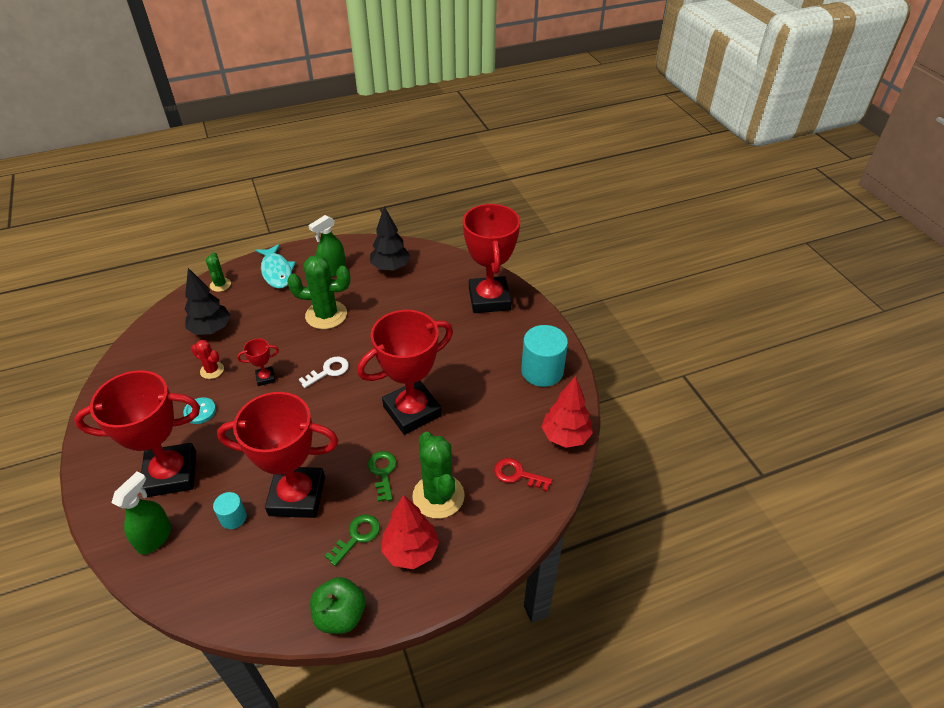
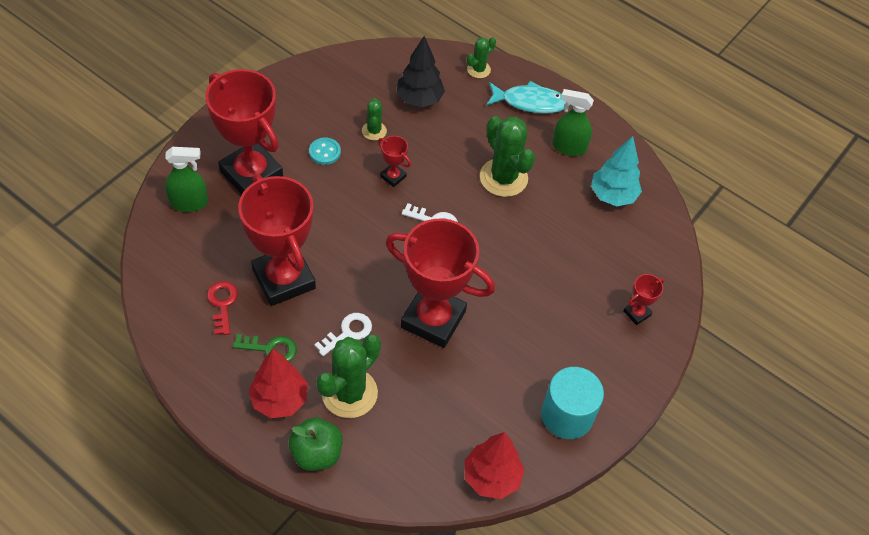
camera: 55 degrees right, 10 degrees up
(212, 370) = (374, 131): red cactus -> green cactus
(233, 518) = (236, 245): turquoise cylinder -> none
(276, 271) = (530, 102): turquoise fish -> turquoise fish turned 120 degrees counterclockwise
(340, 615) = (192, 378): green apple -> green apple (316, 453)
(383, 472) = (348, 332): green key -> white key
(391, 267) = (612, 195): black tree -> turquoise tree
(489, 299) = (637, 313): red trophy -> red trophy, size x0.42
(517, 474) = (415, 452): red key -> red key (222, 304)

